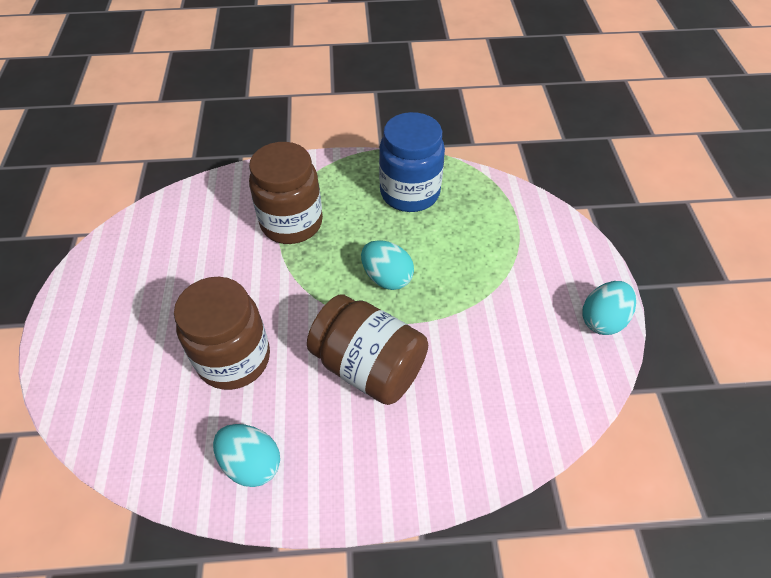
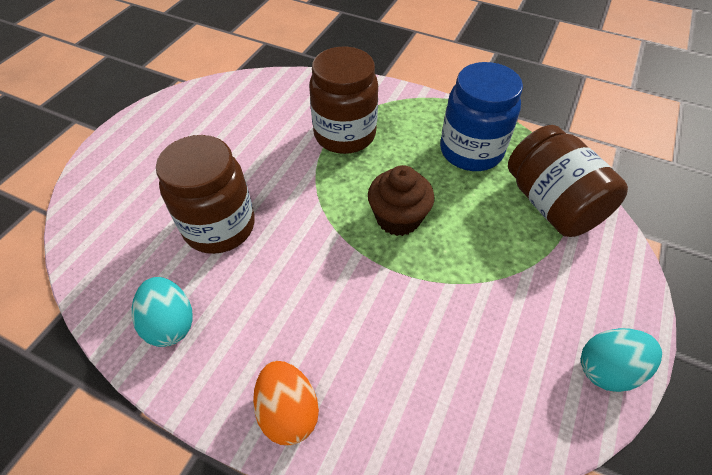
camera: 30 degrees right, 0 degrees up
(369, 366) = (327, 291): brown jar -> brown jar (551, 204)
(387, 277) = (398, 218): turquoise egg -> brown cupcake
(402, 475) = (288, 411): none -> orange egg

